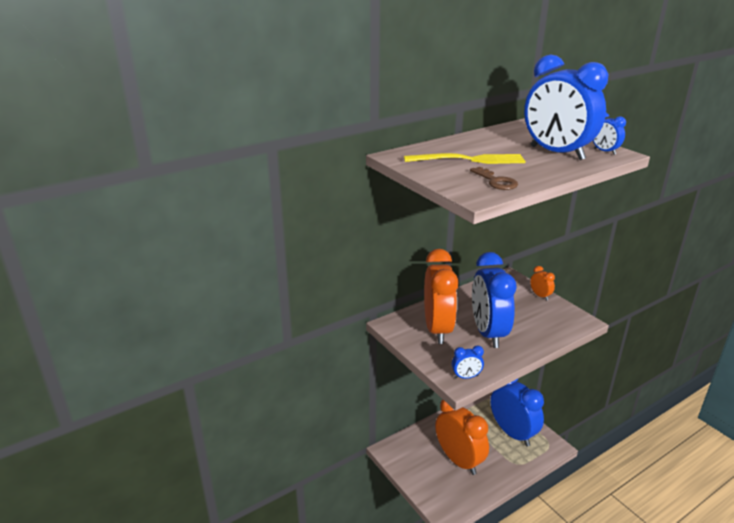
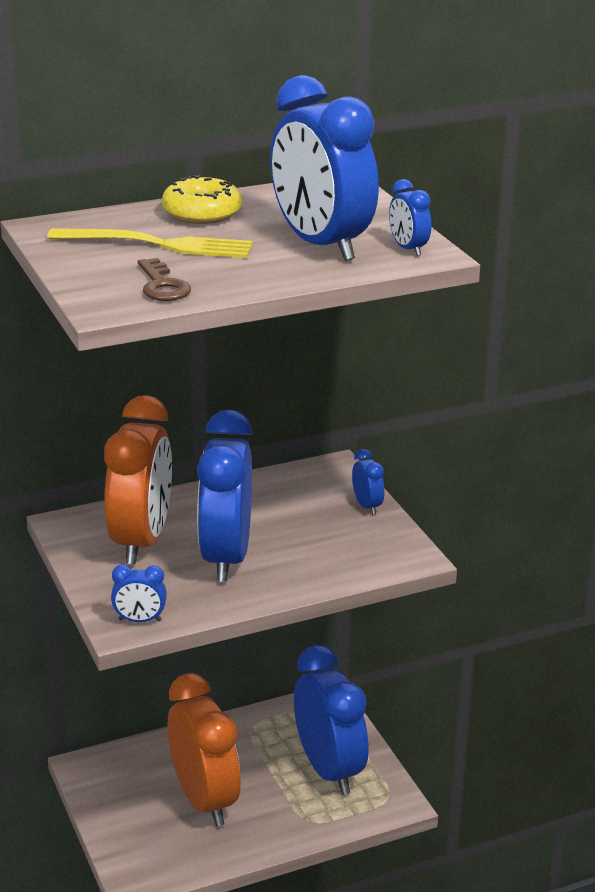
camera: 10 degrees right, 0 degrees up
(474, 142) = (202, 213): none -> yellow donut
(540, 296) = (367, 506): orange clock -> blue clock

